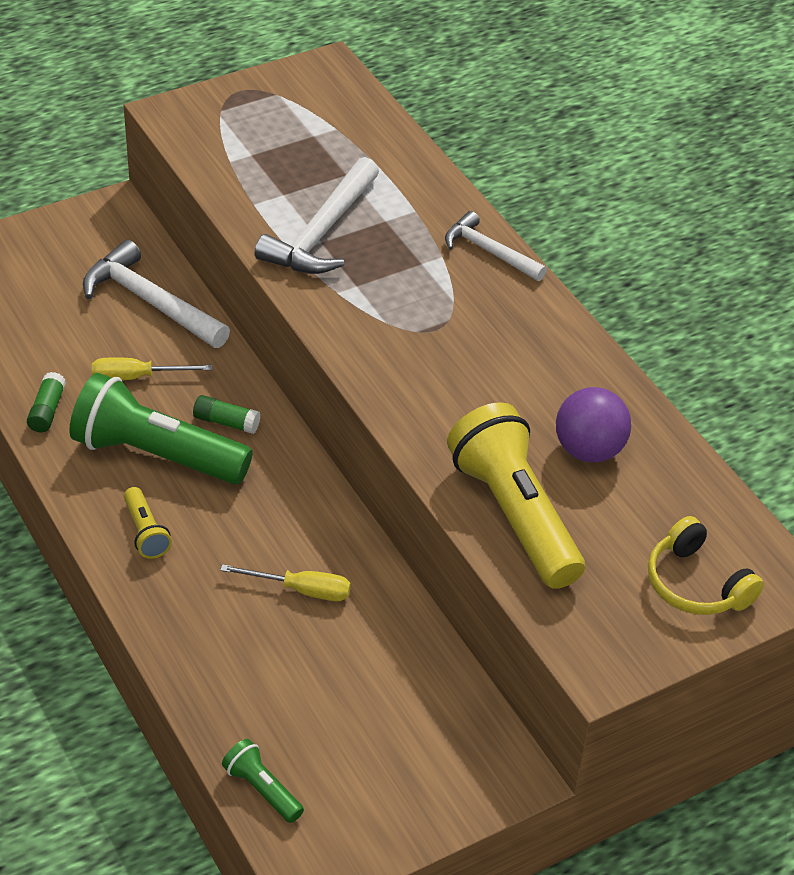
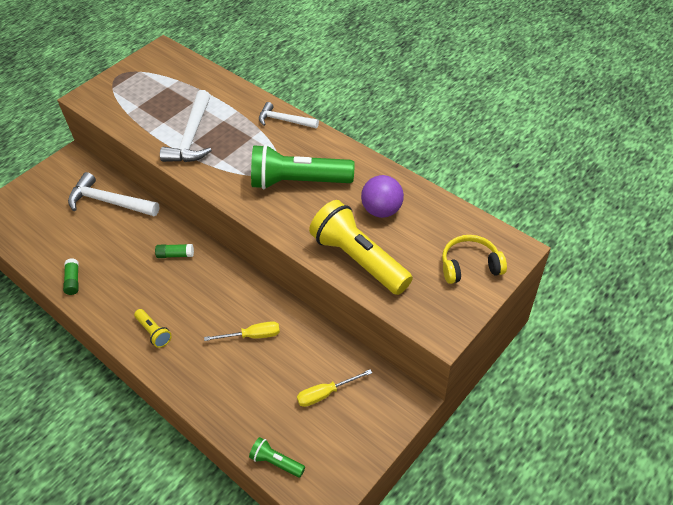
camera: 15 degrees left, 5 degrees up
(137, 377) = (117, 245): yellow screwdriver -> yellow screwdriver (326, 393)
(156, 455) = (144, 286): green flashlight -> green flashlight (298, 182)
(696, 584) = (469, 265): yellow headphones -> yellow headphones turned 135 degrees clockwise

